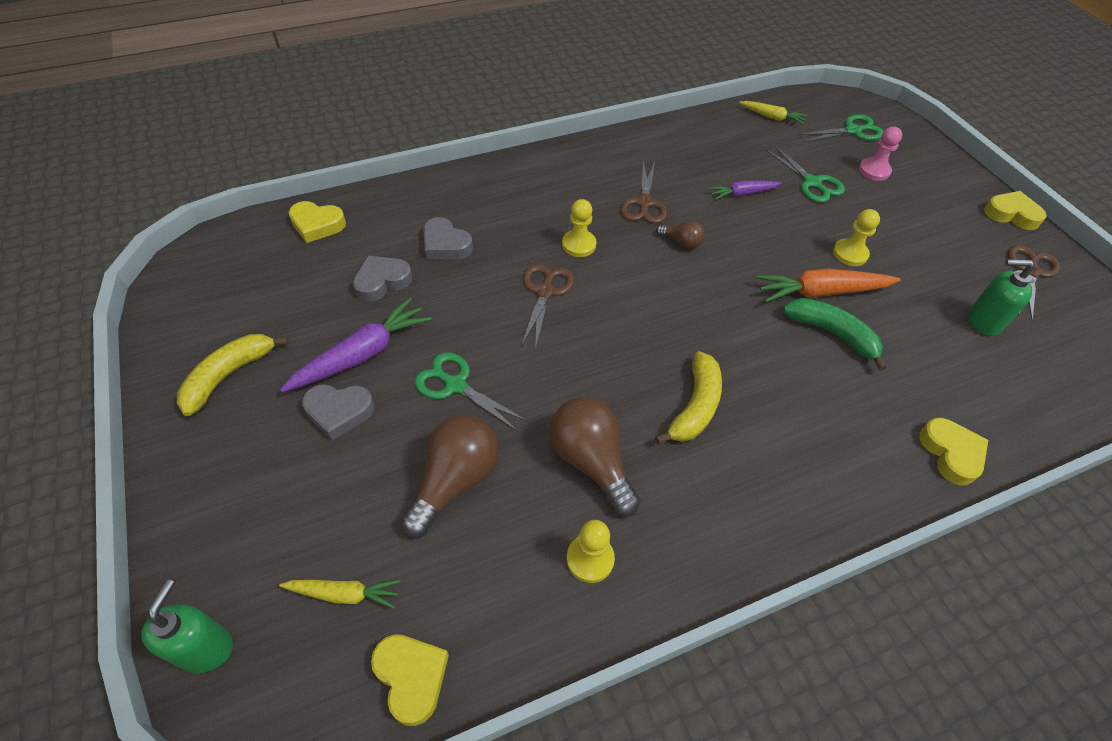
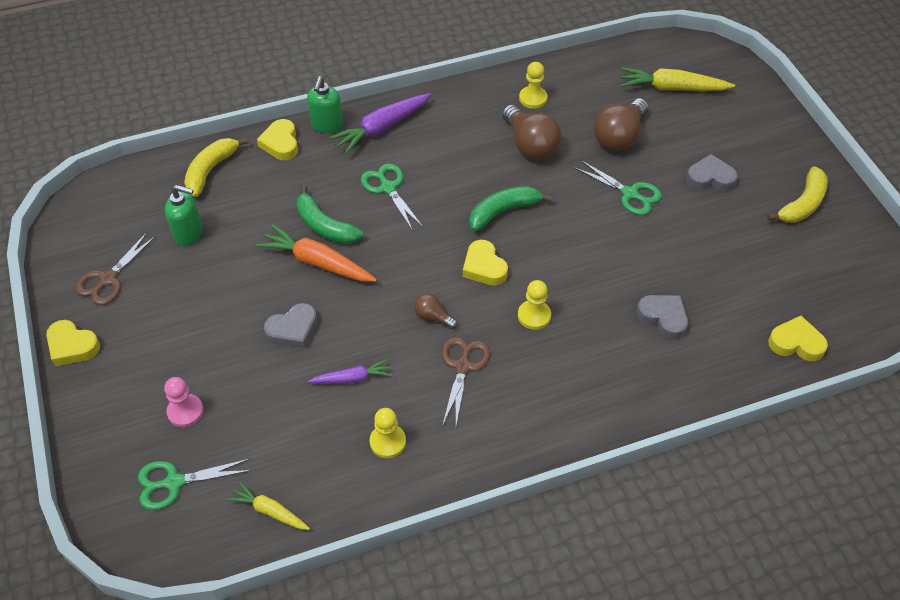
camera: 175 degrees left, 0 degrees up
(205, 648) = (737, 70): green soap dispenser -> green soap dispenser (327, 125)
(344, 594) = (672, 88): yellow carrot -> yellow carrot, size x1.69
(362, 354) = (707, 217): purple carrot -> purple carrot (382, 128)
(382, 281) = (712, 280): grey heart -> grey heart (293, 330)
(411, 677) = (626, 58): yellow heart -> yellow heart (484, 267)
(545, 292) = (565, 267): brown scissors -> none
(620, 357) = (503, 211): none -> green banana
(695, 406) = (452, 176): yellow banana -> yellow banana (211, 170)
(812, 183) = (267, 393): green scissors -> green scissors (388, 188)
(821, 292) = (317, 262): orange carrot -> orange carrot turned 150 degrees counterclockwise
(850, 254) = (271, 301): yellow pawn -> yellow pawn (387, 442)

